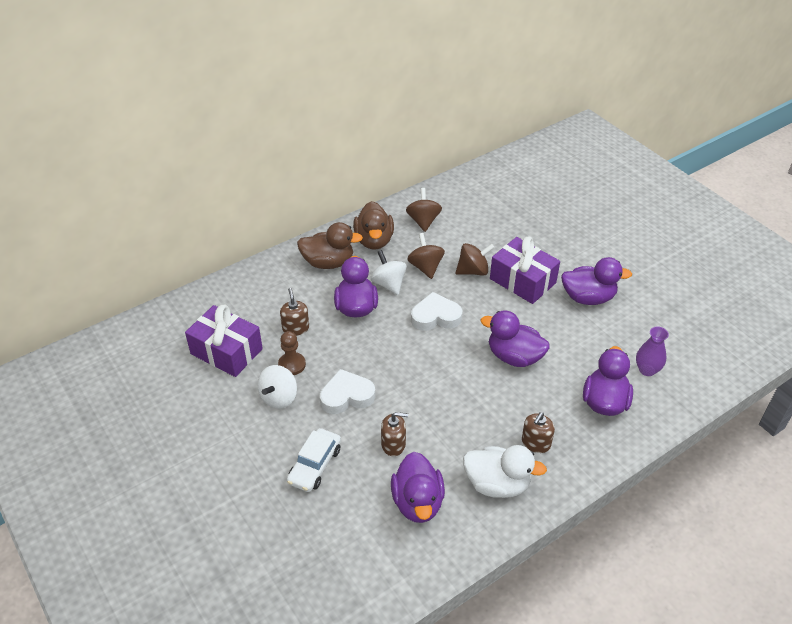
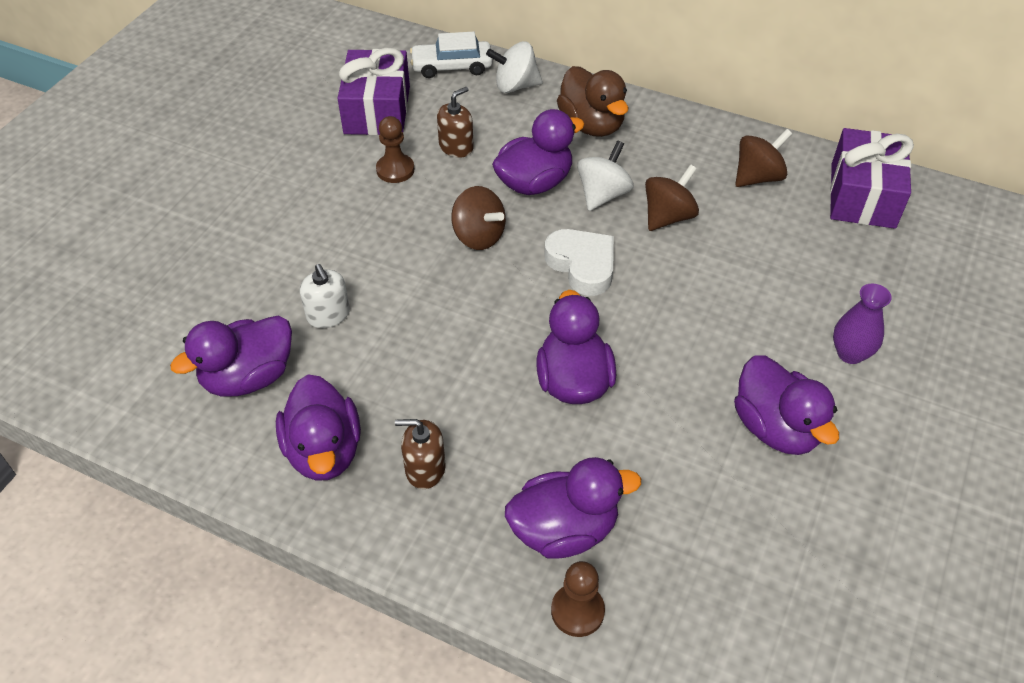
camera: 60 degrees right, 5 degrees up
(279, 397) = (337, 182): white spinning top -> white spinning top (515, 86)
(315, 465) = (253, 257): white car -> white car (452, 66)
(347, 396) = (378, 238): white heart -> none
(374, 240) = (671, 147): brown duck -> none
(393, 444) = (328, 315): brown soap dispenser -> white soap dispenser
(473, 271) = (707, 268): brown spinning top -> brown spinning top (478, 236)
(497, 484) = (324, 451): white duck -> purple duck
(522, 281) = (738, 332): purple gift -> purple gift (862, 195)
(647, 370) = (678, 568): purple vase -> purple vase (850, 353)
(652, 417) = (577, 611): none -> brown pawn

